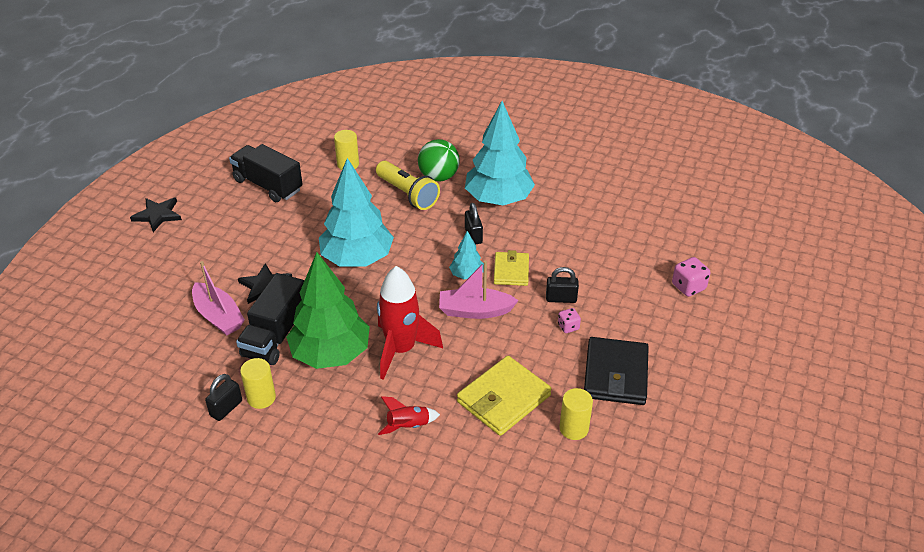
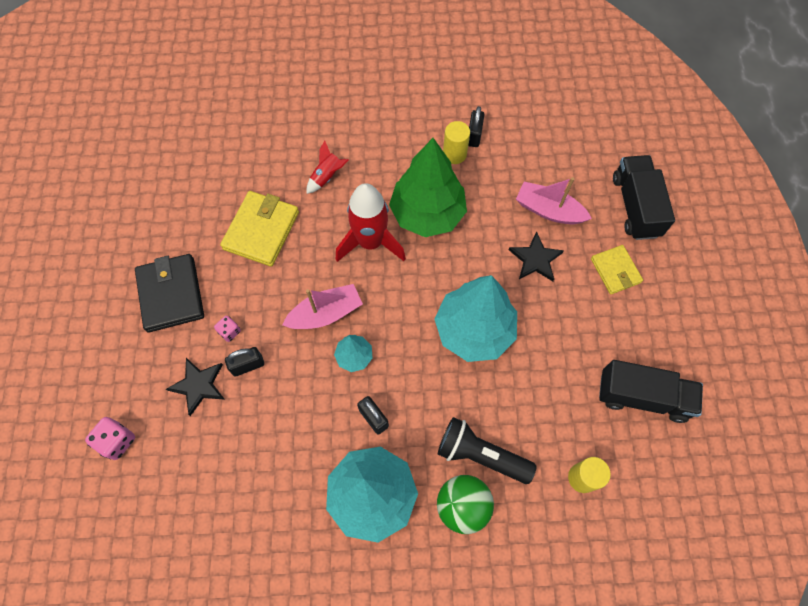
camera: 155 degrees right, 25 degrees up
(158, 215) = (711, 300): black star -> black star (198, 385)
(276, 335) = (486, 212): black truck -> black truck (635, 206)
(407, 194) = (481, 455): yellow flashlight -> black flashlight
(511, 271) = (311, 382): yellow wallet -> yellow wallet (615, 271)
(574, 428) = (194, 226): yellow cylinder -> none

